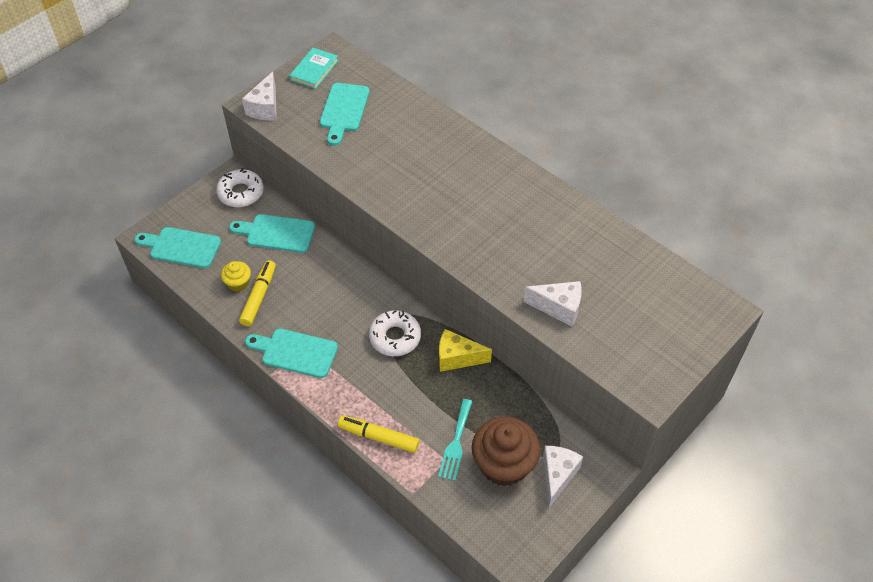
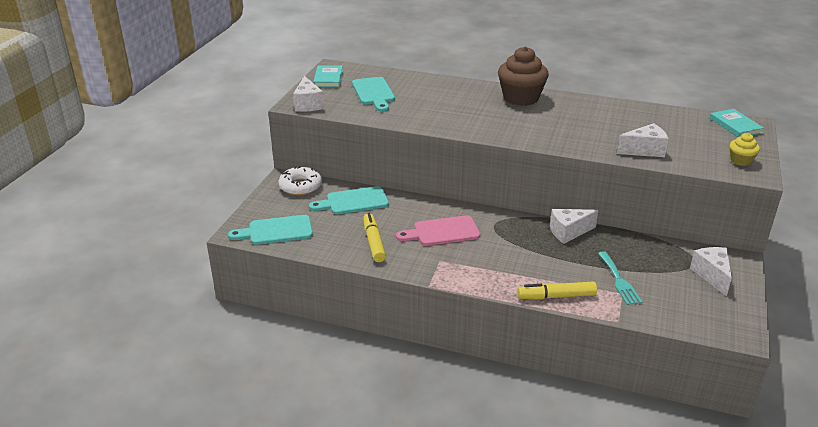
camera: 25 degrees left, 20 degrees down
(238, 283) = (348, 239): yellow cupcake -> yellow cupcake (741, 161)
(295, 352) = (437, 266): turquoise cutting board -> none
(332, 308) = (442, 232): none -> pink cutting board
(395, 337) = (509, 234): white donut -> none
(457, 358) = (568, 232): yellow cheese -> white cheese
(503, 464) = (667, 281): brown cupcake -> brown cupcake (521, 98)
(702, 306) = (735, 125): none -> turquoise book

